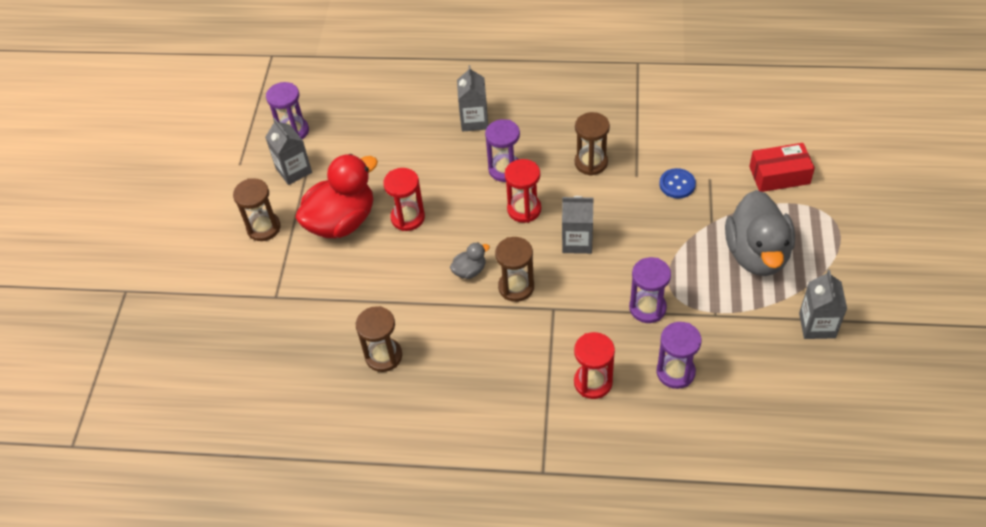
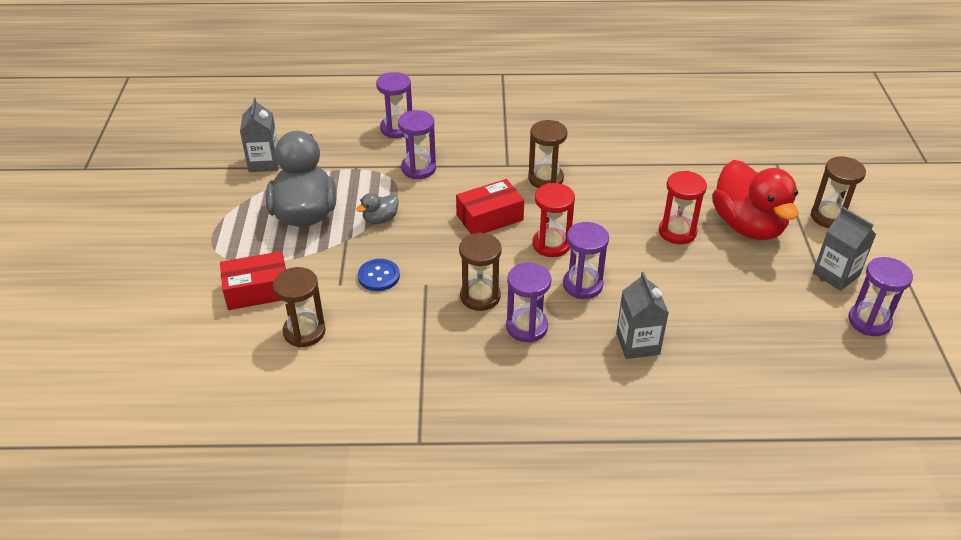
camera: 170 degrees right, 10 degrees down
(342, 221) = (748, 226): red duck -> red duck turned 60 degrees counterclockwise
(383, 356) = (652, 128): brown hourglass -> brown hourglass (304, 332)
(469, 271) = (595, 189): grey duck -> grey duck (380, 219)
(556, 136) = (526, 327): none -> purple hourglass
(577, 241) = (489, 217): grey carton -> red box
(593, 382) = (467, 120): red hourglass -> none

